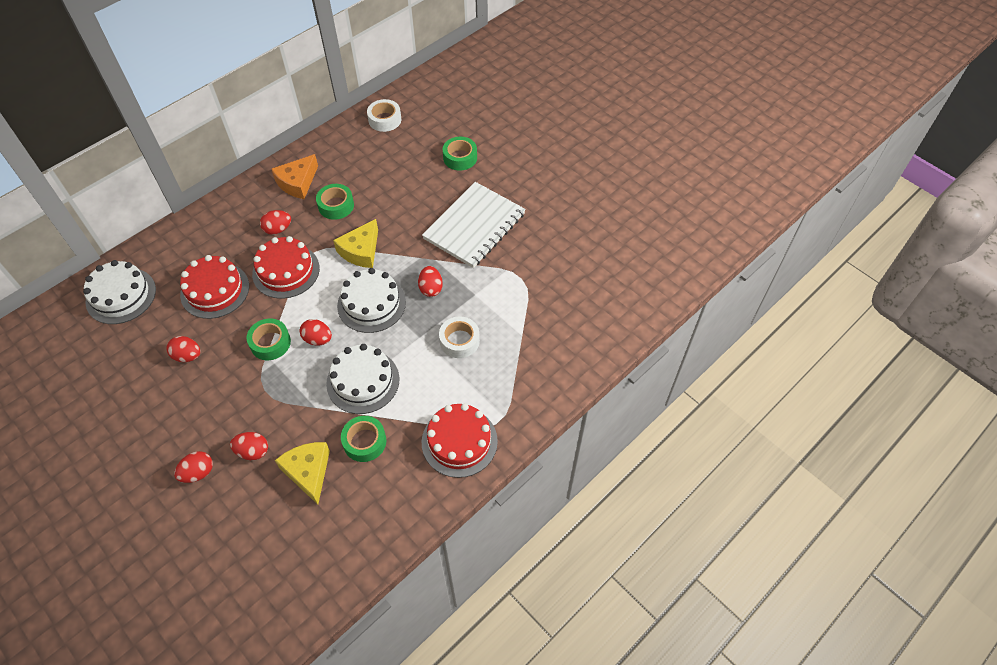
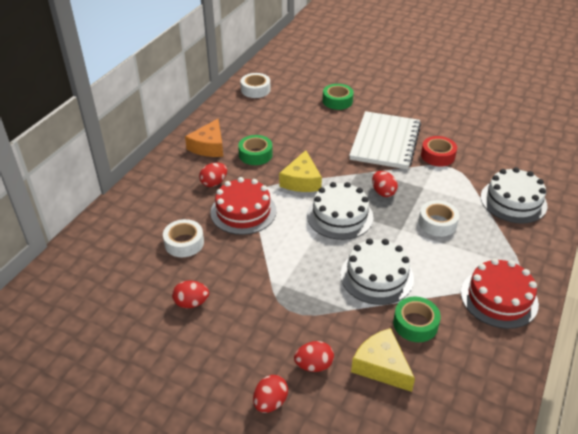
camera: 20 degrees left, 15 degrees down
(121, 295) = (88, 271): white cake -> white cake (513, 201)
(215, 290) = (184, 243): red cake -> white tape
(270, 343) = (267, 270): green tape -> none
(318, 339) = (311, 255): red egg -> none
(517, 259) = (437, 156): none -> red tape

